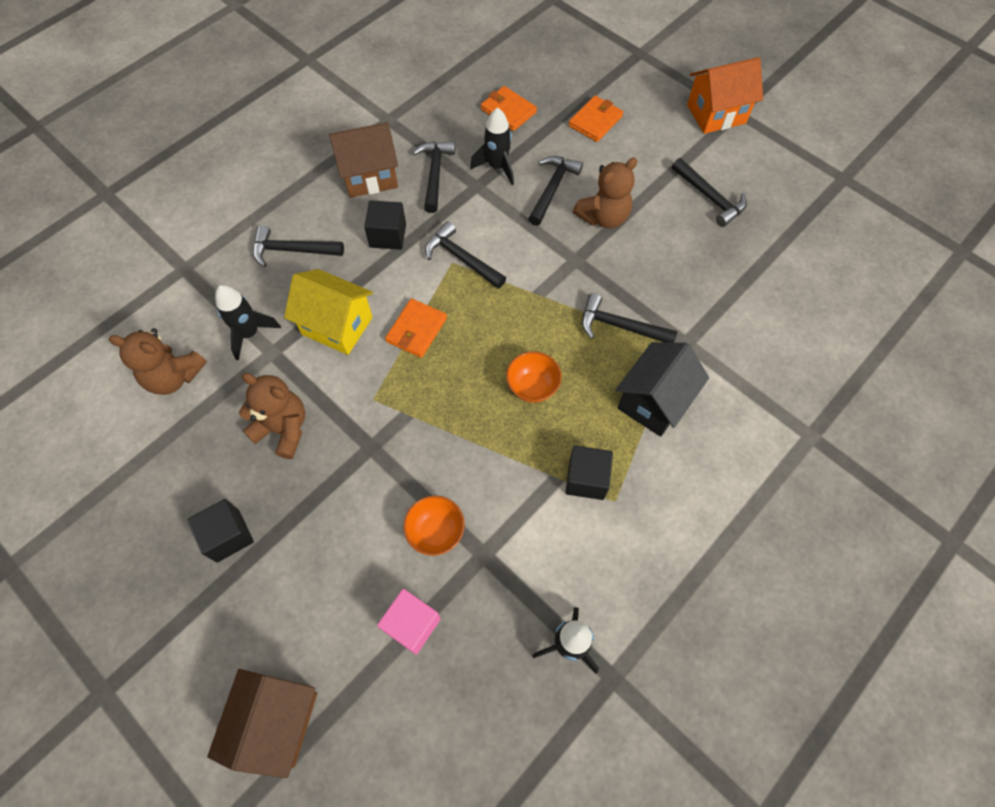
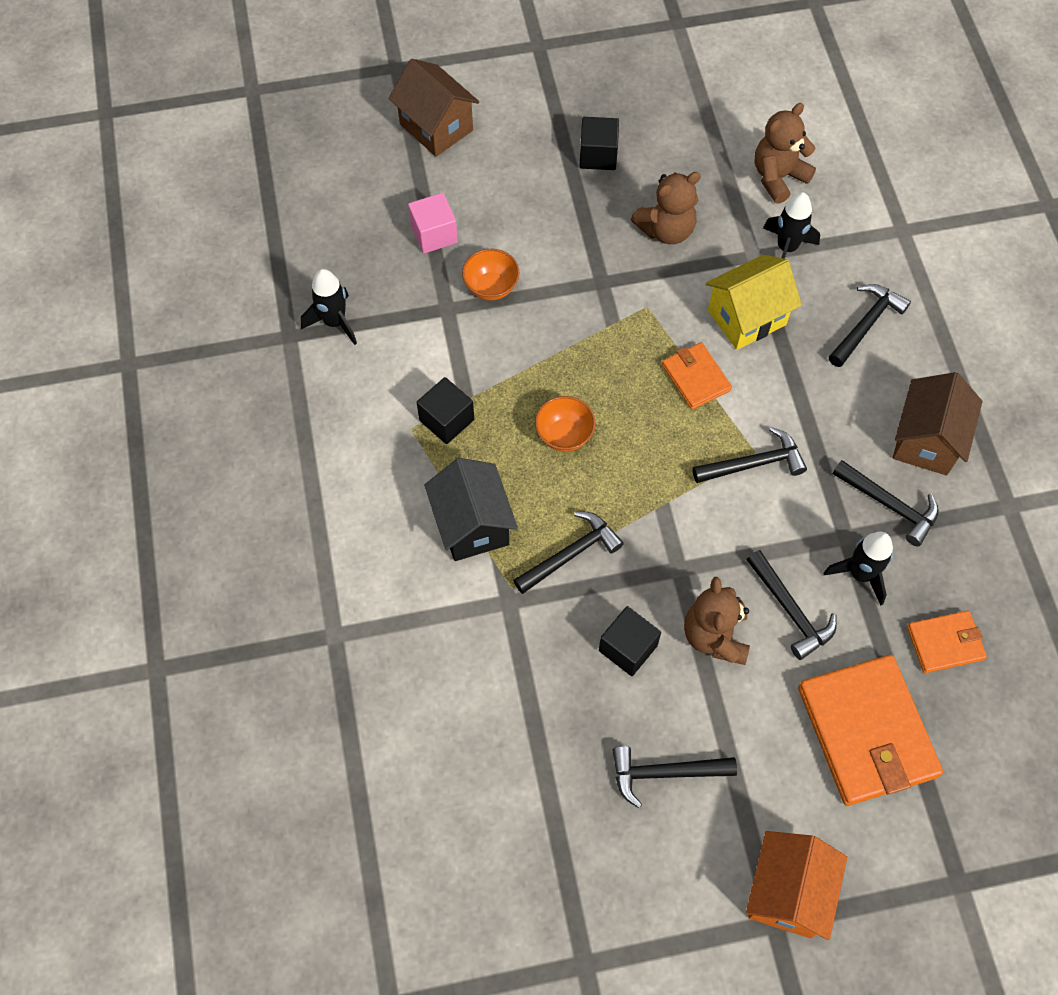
camera: 125 degrees right, 0 degrees up
(388, 235) = (830, 414): black cube -> black cube (628, 648)
(595, 121) = (866, 732): orange wallet -> orange wallet, size x1.92

